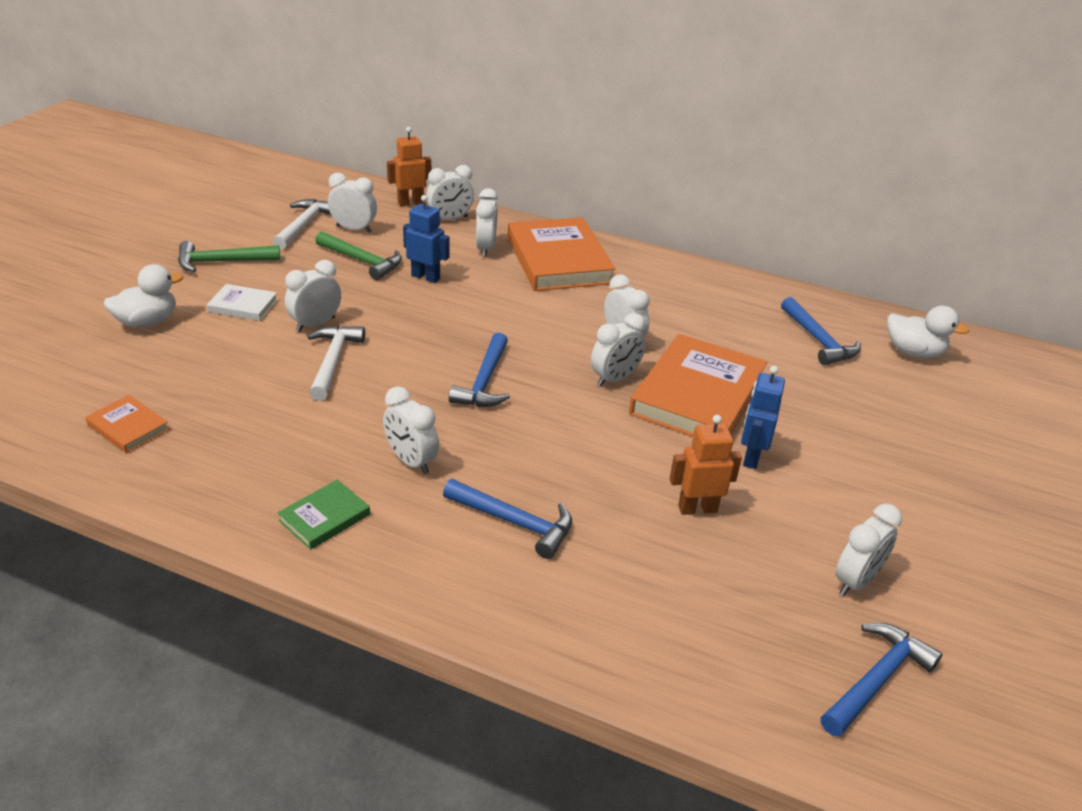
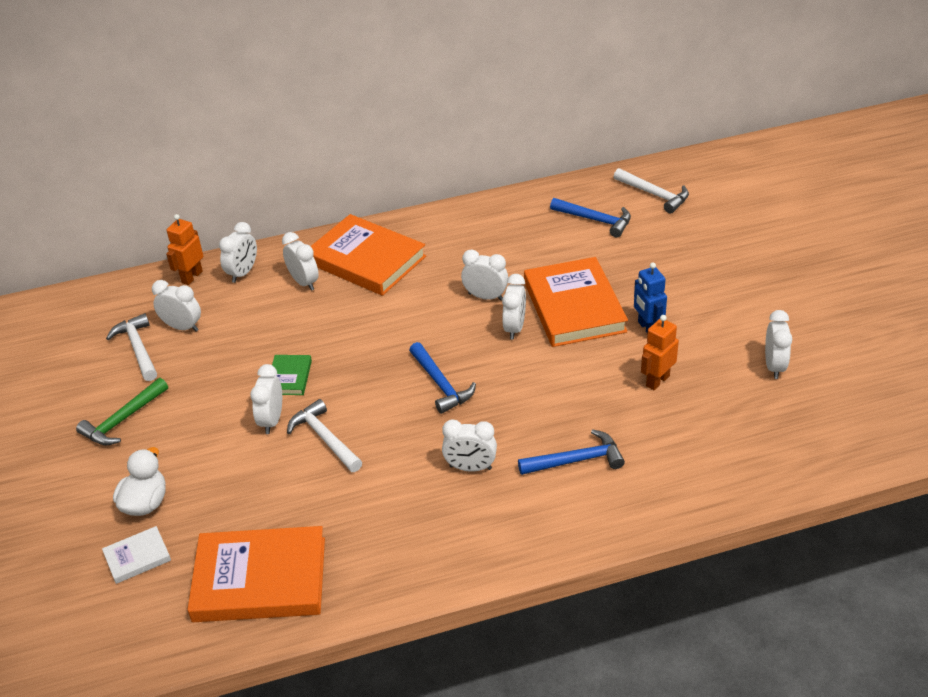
camera: 35 degrees left, 5 degrees up
(128, 427) = (260, 579): orange book -> orange book, size x2.17
(243, 306) = (197, 442): white book -> white book (137, 557)
(325, 517) = (470, 538): green book -> green book (289, 377)
(354, 229) = (182, 327): white clock -> white clock turned 45 degrees clockwise
(362, 261) = (229, 350): green hammer -> none
(426, 277) = (294, 333): blue robot -> none
(876, 680) = (835, 412): blue hammer -> none
(913, 352) = (654, 195): white duck -> white hammer

